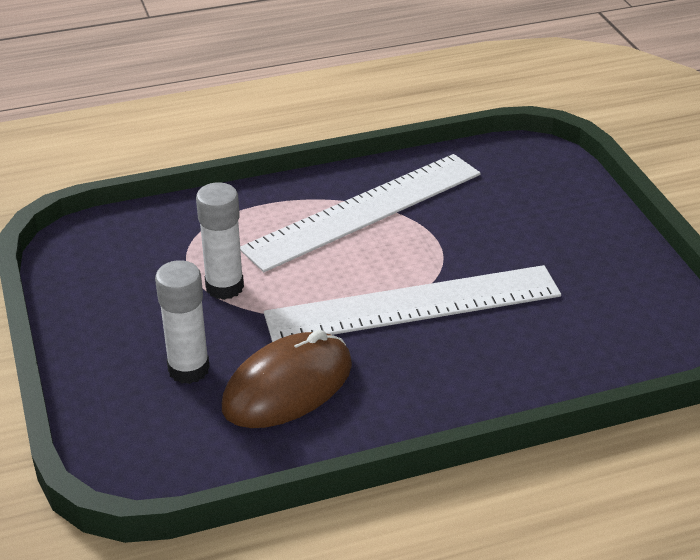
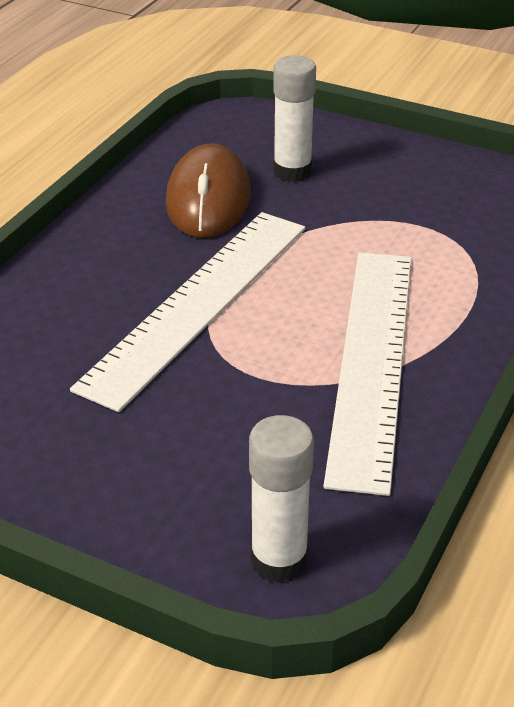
camera: 135 degrees right, 0 degrees up
(224, 287) = (367, 228): white glue stick -> white glue stick (279, 560)

